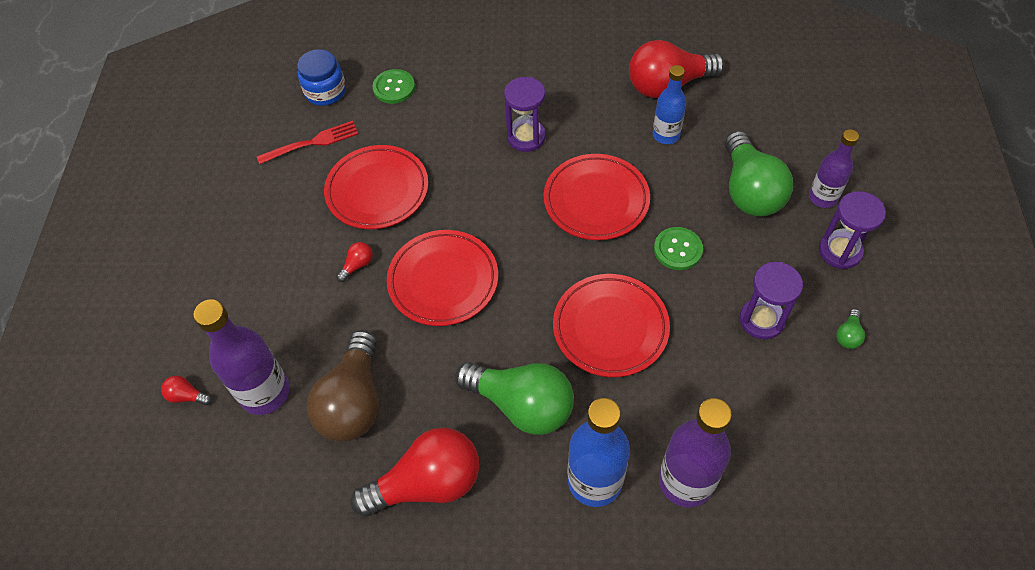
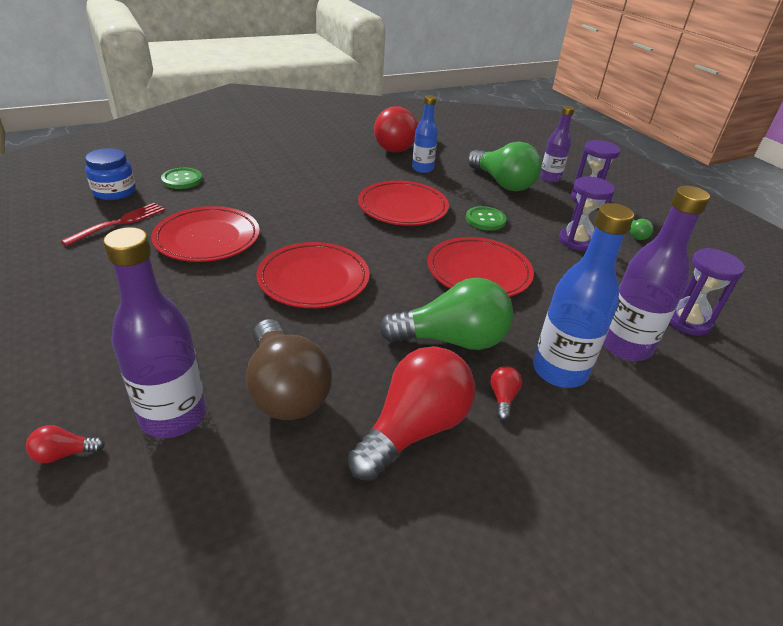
camera: 35 degrees left, 20 degrees down
(357, 265) = (220, 290): red light bulb -> red light bulb (502, 398)
(526, 137) = (319, 187): purple hourglass -> purple hourglass (687, 322)

